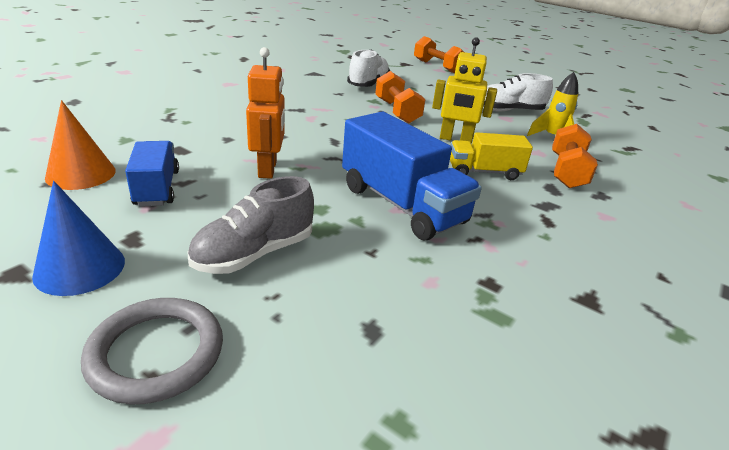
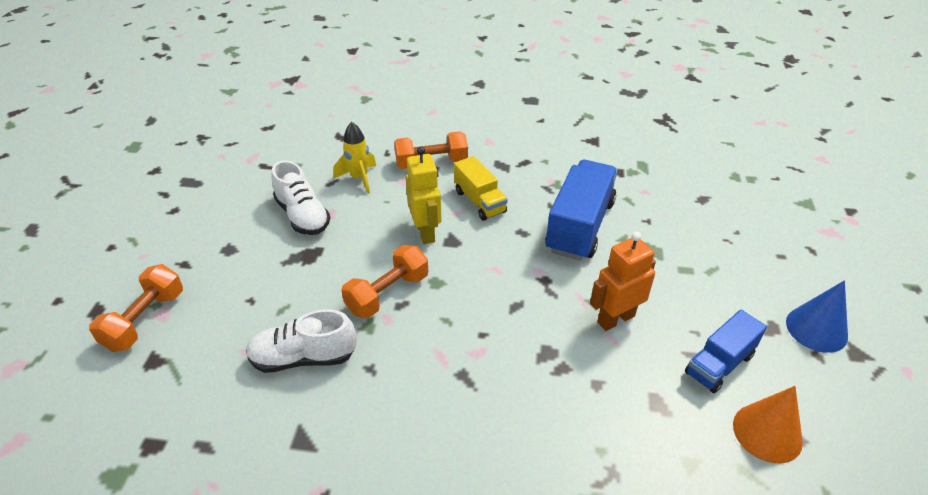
camera: 115 degrees left, 10 degrees up
(156, 353) = (805, 256): grey ring -> none
(254, 253) = (710, 265): grey shoe -> none

